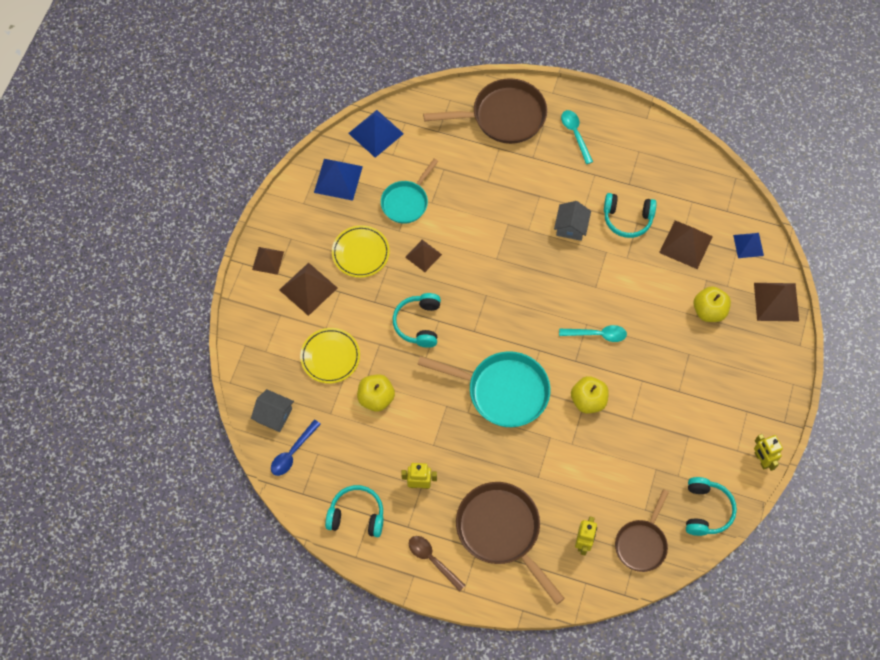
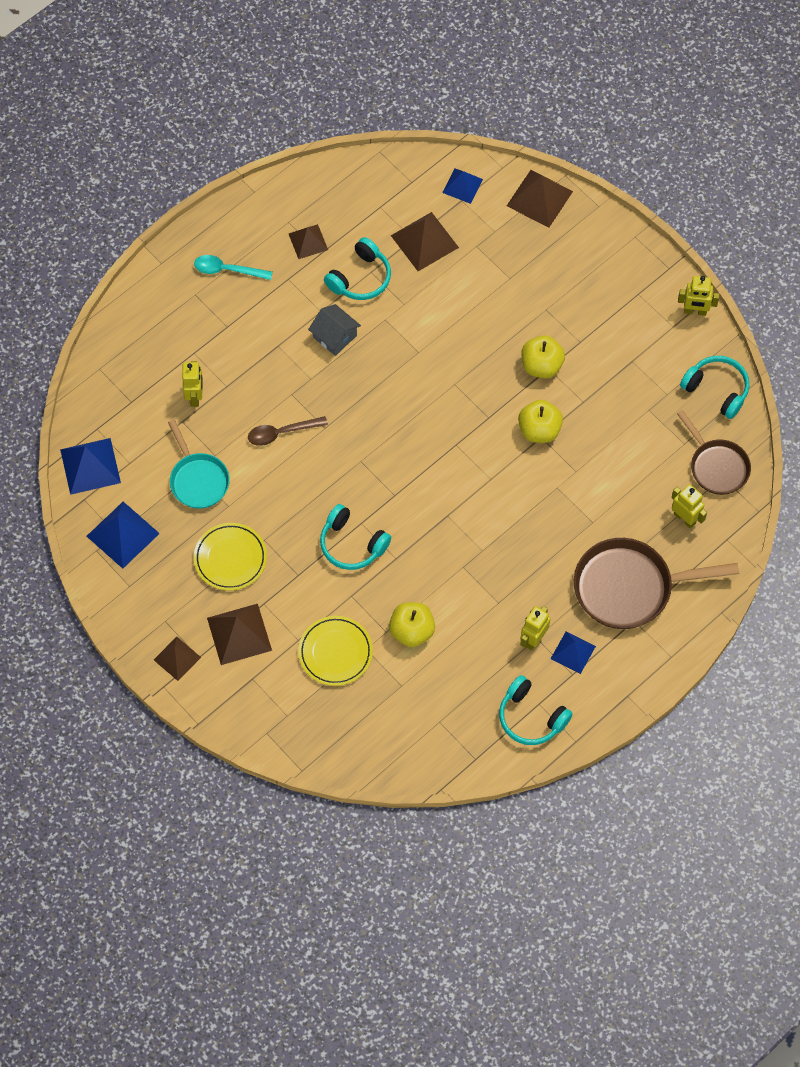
camera: 60 degrees left, 0 degrees up
(274, 415) = (368, 743): grey house -> none
(292, 453) = (423, 746): blue spoon -> none
(356, 515) = (531, 717): turquoise headphones -> turquoise headphones turned 90 degrees counterclockwise
(423, 255) = (274, 497): brown pyramid -> brown pyramid (308, 241)
(425, 518) = (573, 652): none -> blue pyramid
(432, 560) = (621, 669): brown spoon -> brown spoon (281, 433)
(467, 166) = (195, 396): none -> yellow robot
(502, 391) = (479, 504): turquoise pan -> none
(503, 116) = (157, 327): brown pan -> none
(597, 334) = (473, 380): turquoise spoon -> none
(709, 311) = (511, 264): yellow apple -> yellow apple (541, 365)

